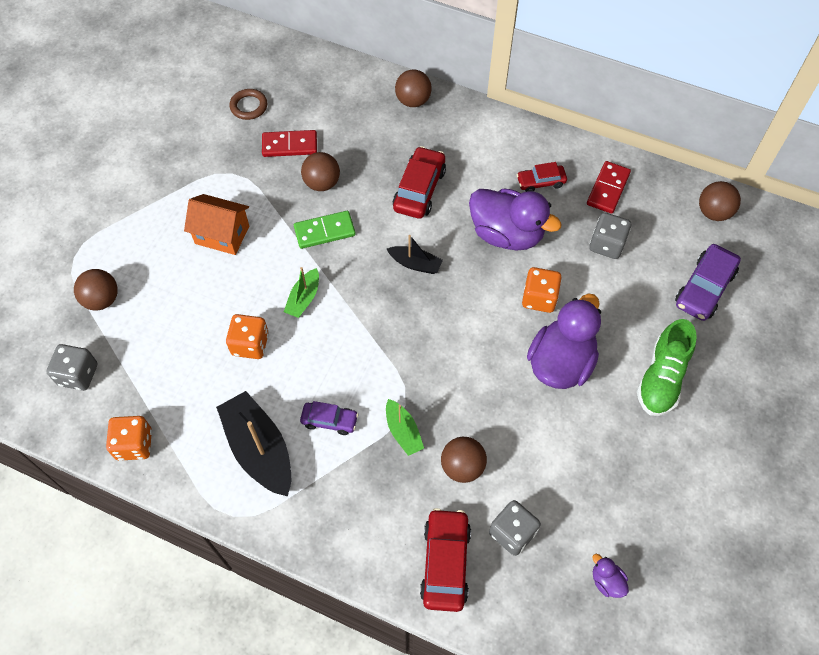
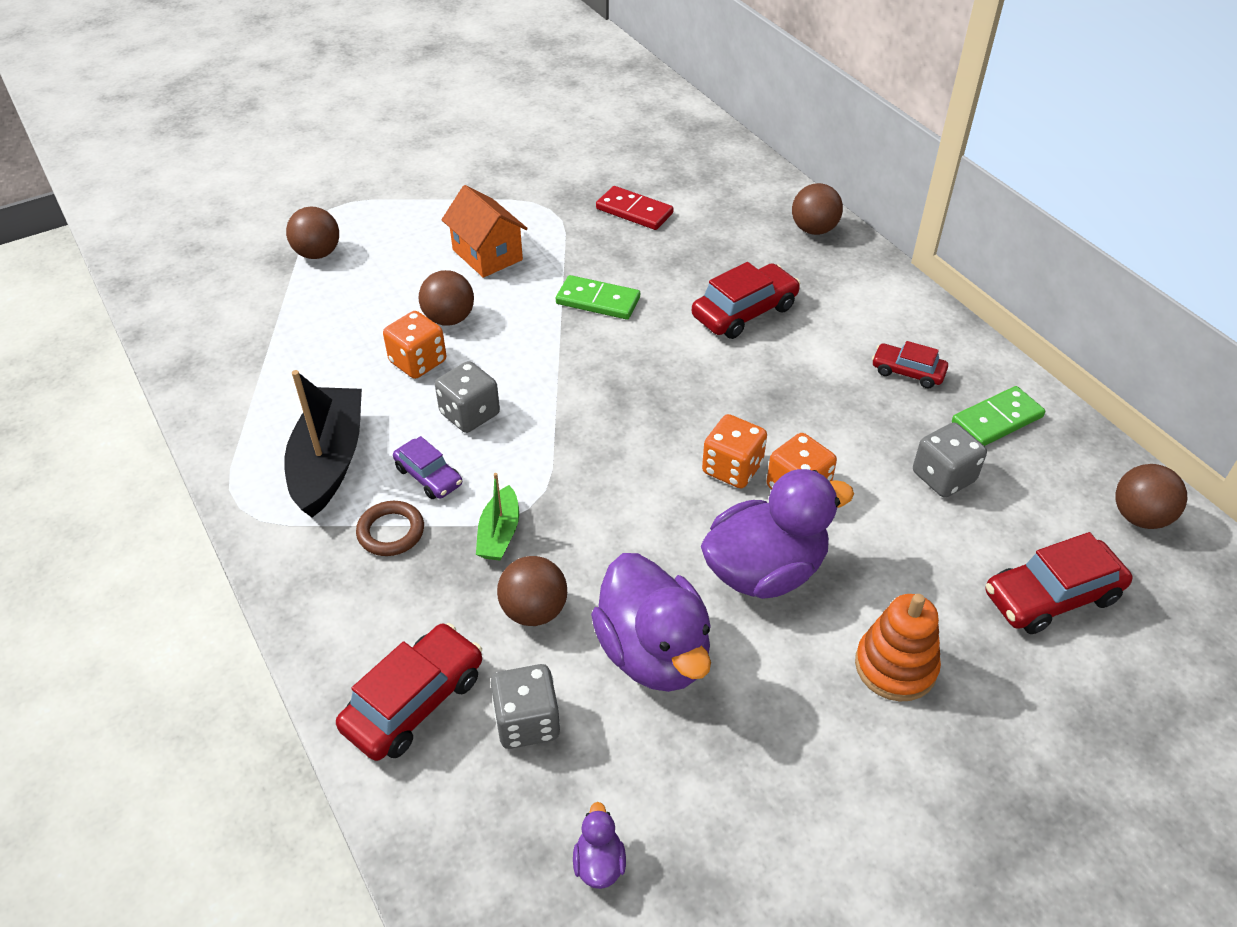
camera: 35 degrees right, 15 degrees down
(78, 375) = (231, 303): grey dice -> grey dice (470, 414)
(134, 444) = (217, 388): orange dice -> orange dice (732, 468)
(249, 106) = (623, 162): brown ring -> brown ring (391, 532)
(304, 298) = (515, 349): green boat -> none
(322, 183) = (637, 258): brown ball -> brown ball (449, 319)
(415, 264) = (672, 378): black boat -> none
(506, 234) = (814, 403): purple duck -> purple duck (654, 652)
(608, 189) = (997, 420): red domino -> green domino
(661, 378) = (895, 666): green shoe -> orange stacking toy
(704, 288) = (1052, 596): purple car -> red car

